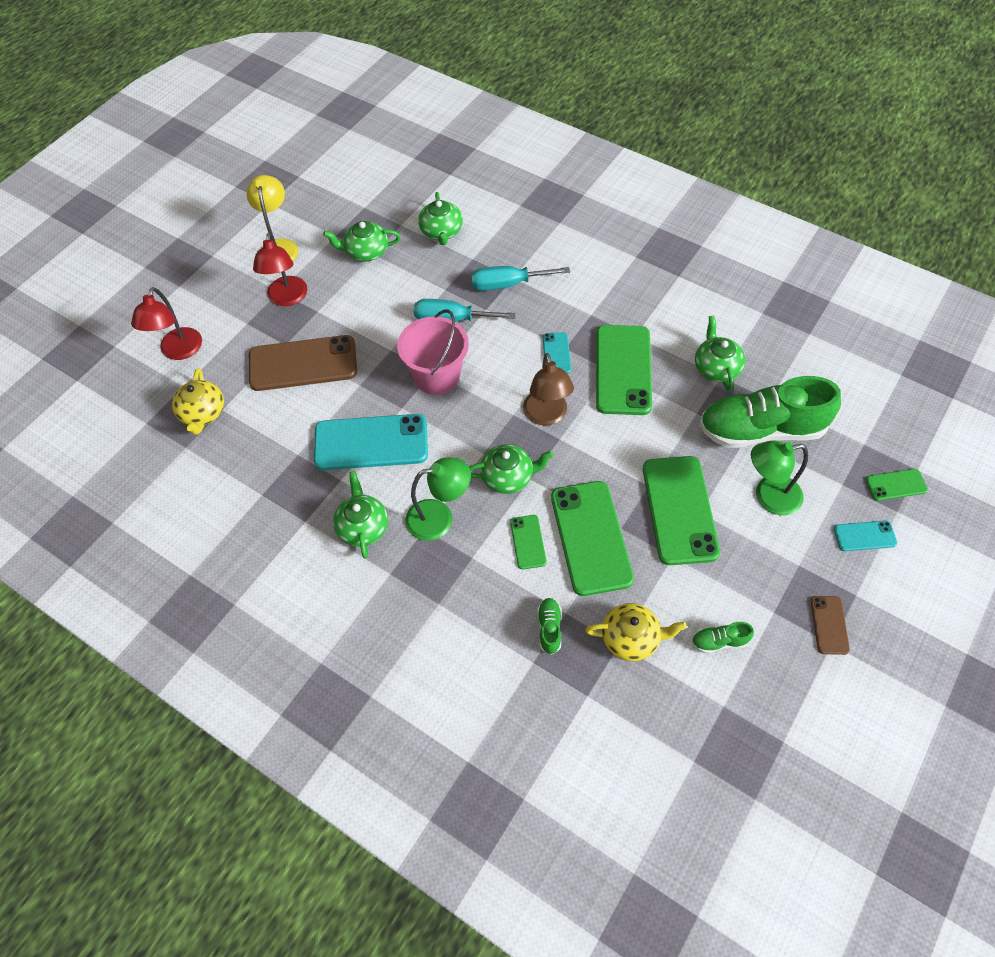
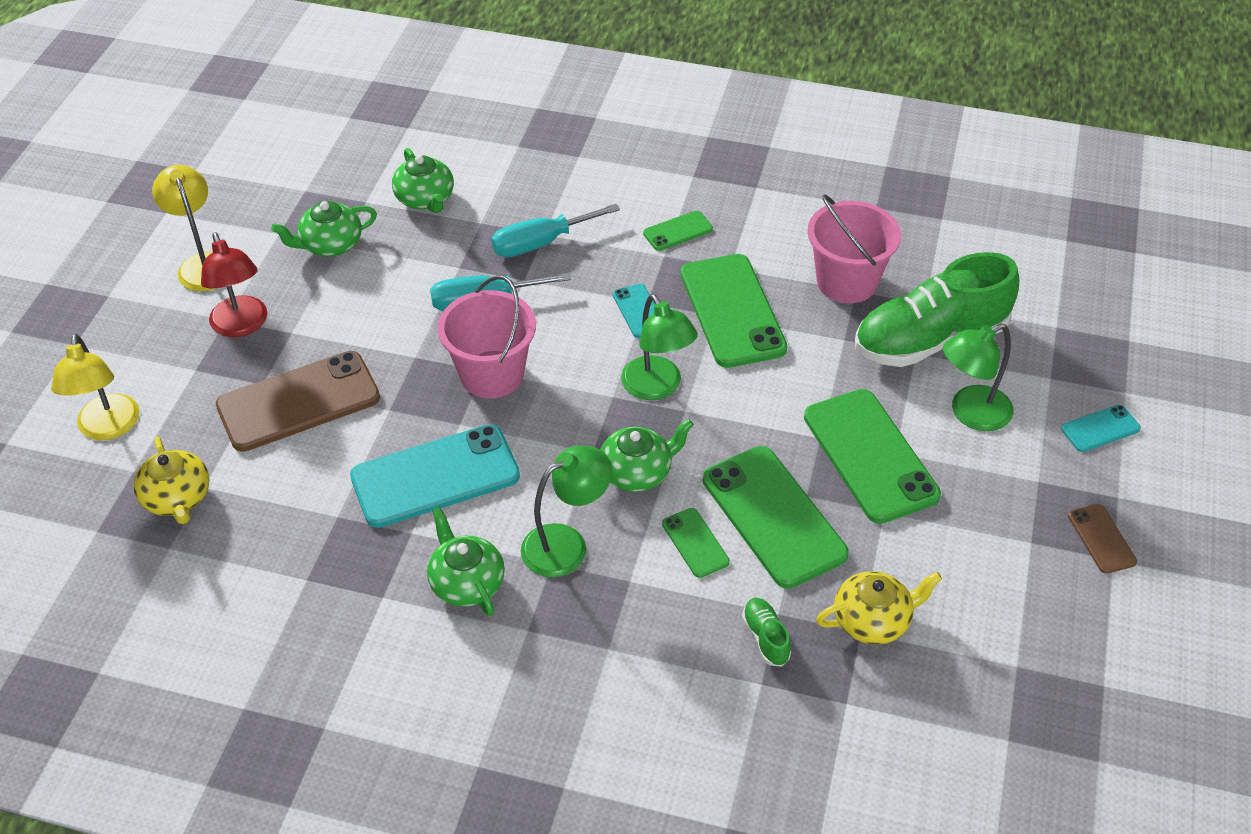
camera: 20 degrees left, 10 degrees down
(178, 351) = (108, 428): red lamp -> yellow lamp
(547, 416) = (657, 387): brown lamp -> green lamp
(716, 367) = (846, 282): green teapot -> pink bucket
(719, 641) = (981, 594): green shoe -> none
(896, 485) = (1111, 363): green phone -> green phone (677, 231)

